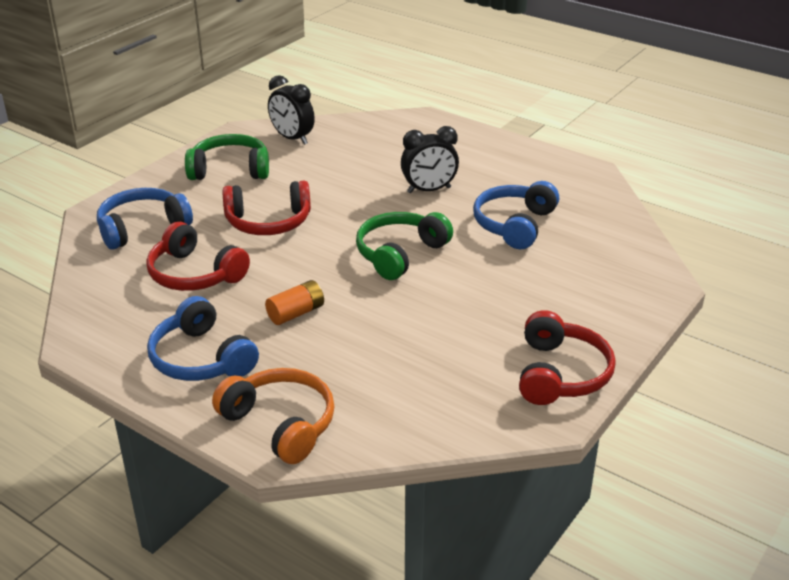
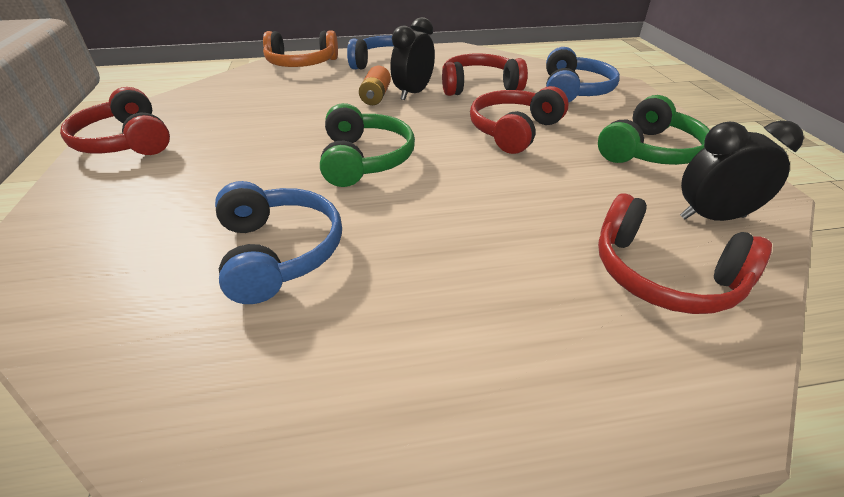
camera: 135 degrees right, 5 degrees up
(364, 138) = (663, 274): none -> red headphones
(429, 190) = (444, 241): black clock -> black clock (413, 93)

